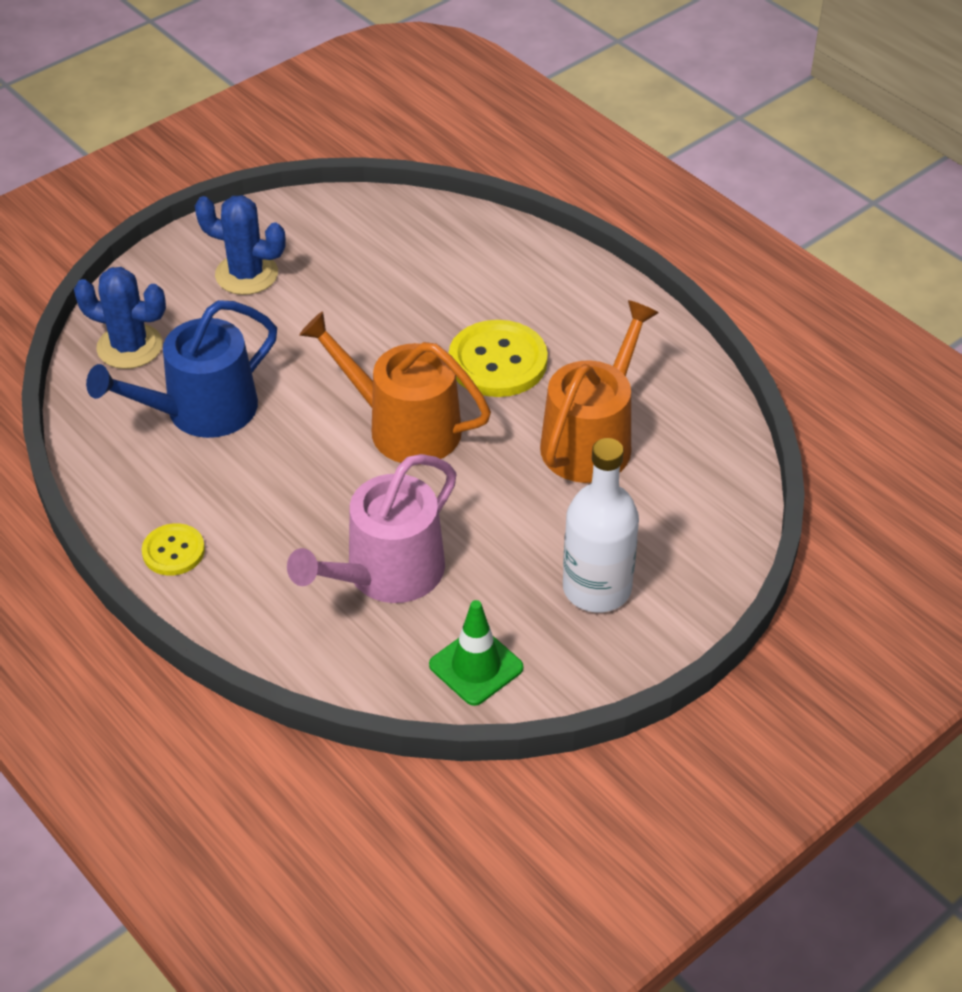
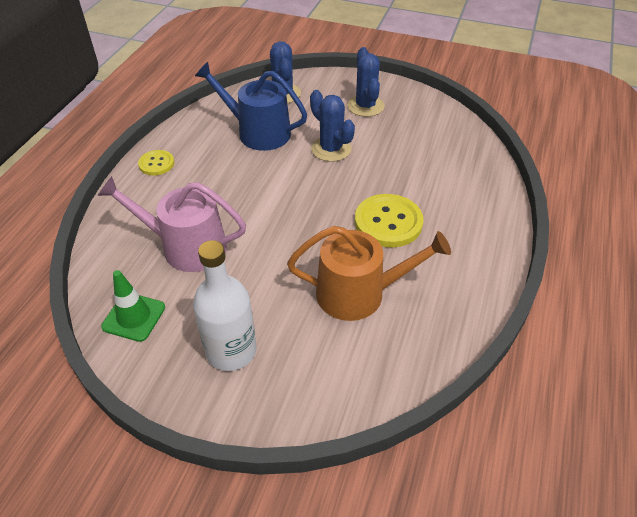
camera: 60 degrees right, 0 degrees up
(310, 351) = (331, 149): none -> blue cactus
(404, 427) = (303, 206): orange watering can -> none

